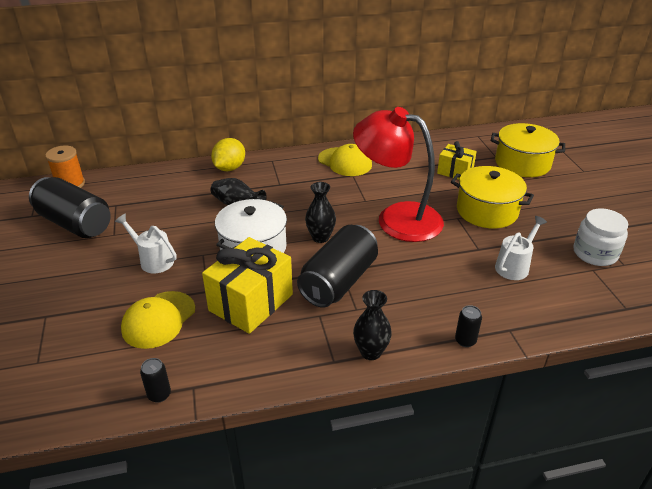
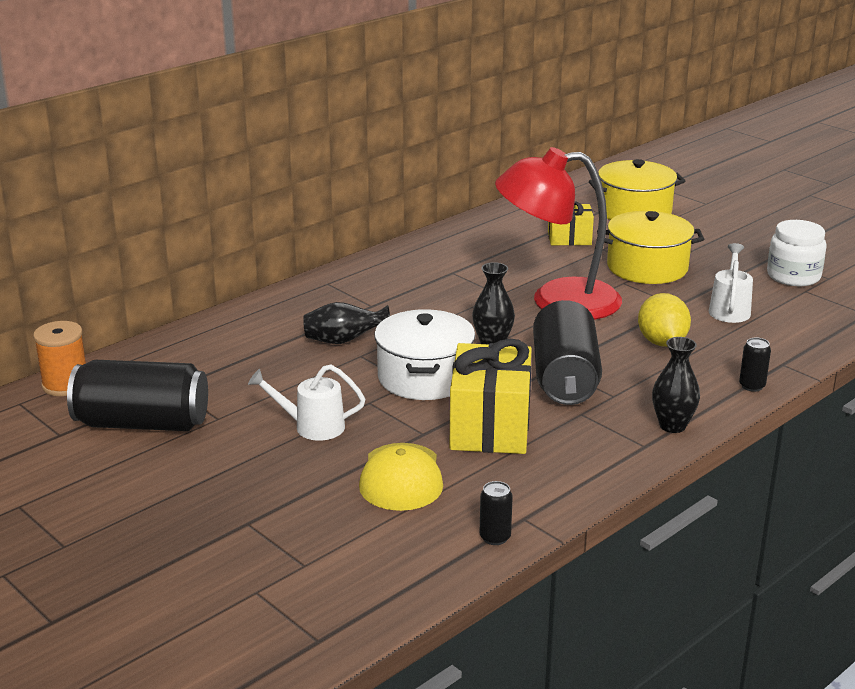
camera: 30 degrees left, 10 degrees down
(229, 168) = (280, 306): yellow lemon -> yellow lemon (662, 342)
(345, 162) = (425, 261): yellow cap -> none

